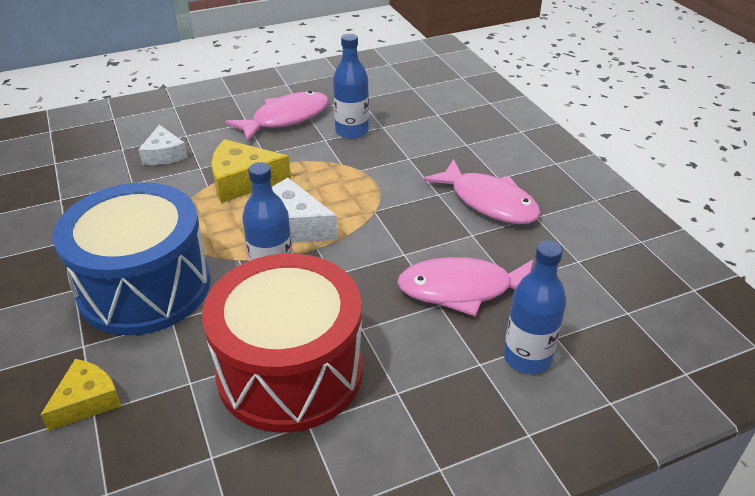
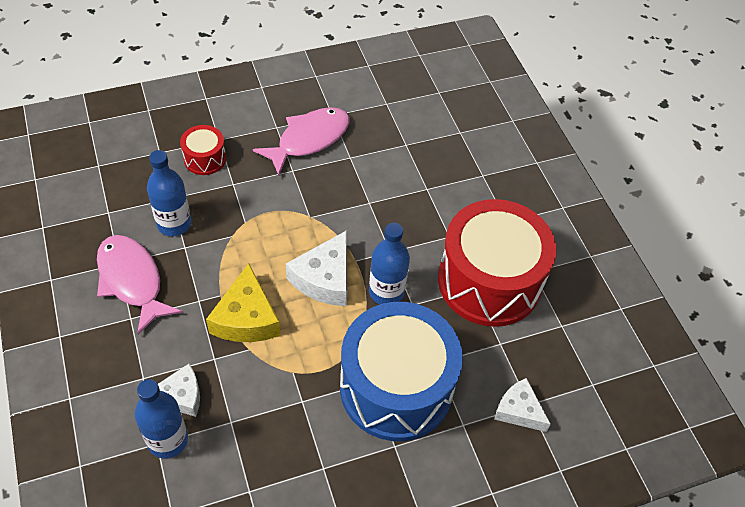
camera: 90 degrees left, 15 degrees up
(87, 401) = (519, 410): yellow cheese -> white cheese
(437, 139) = (205, 158): none -> red drum
(462, 290) = (412, 173): pink fish -> none
(527, 357) = (477, 150): blue bottle -> blue bottle (168, 440)

